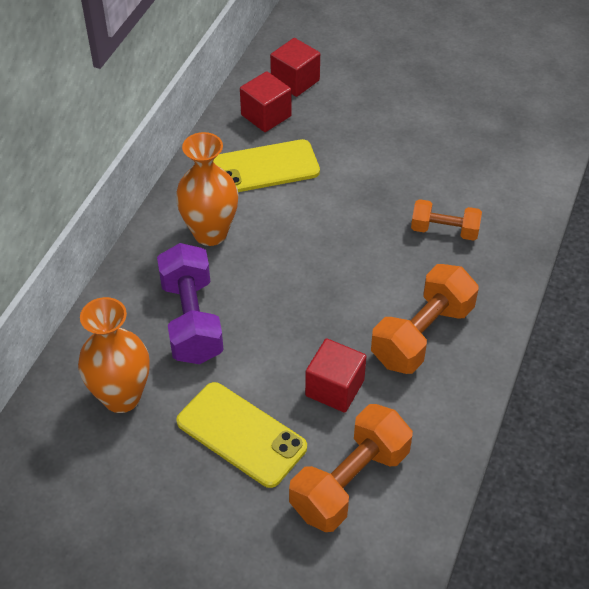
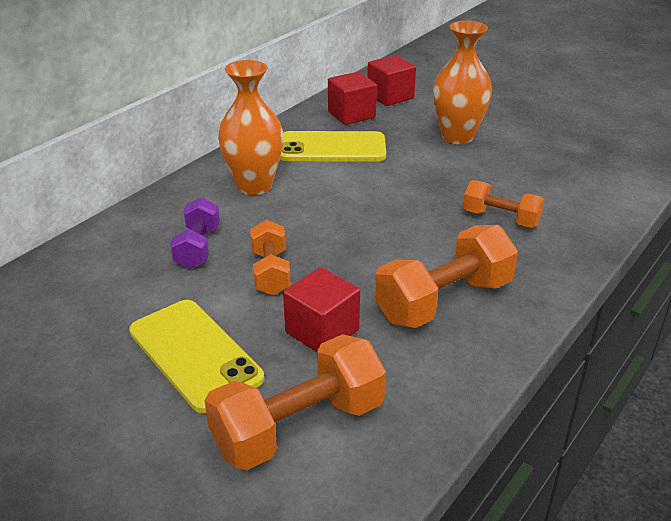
camera: 15 degrees right, 15 degrees down
(121, 397) = (88, 297): orange vase -> orange vase (457, 137)
(191, 320) = (197, 247): purple dumbbell -> purple dumbbell, size x0.61
(268, 335) = (270, 272): none -> orange dumbbell

